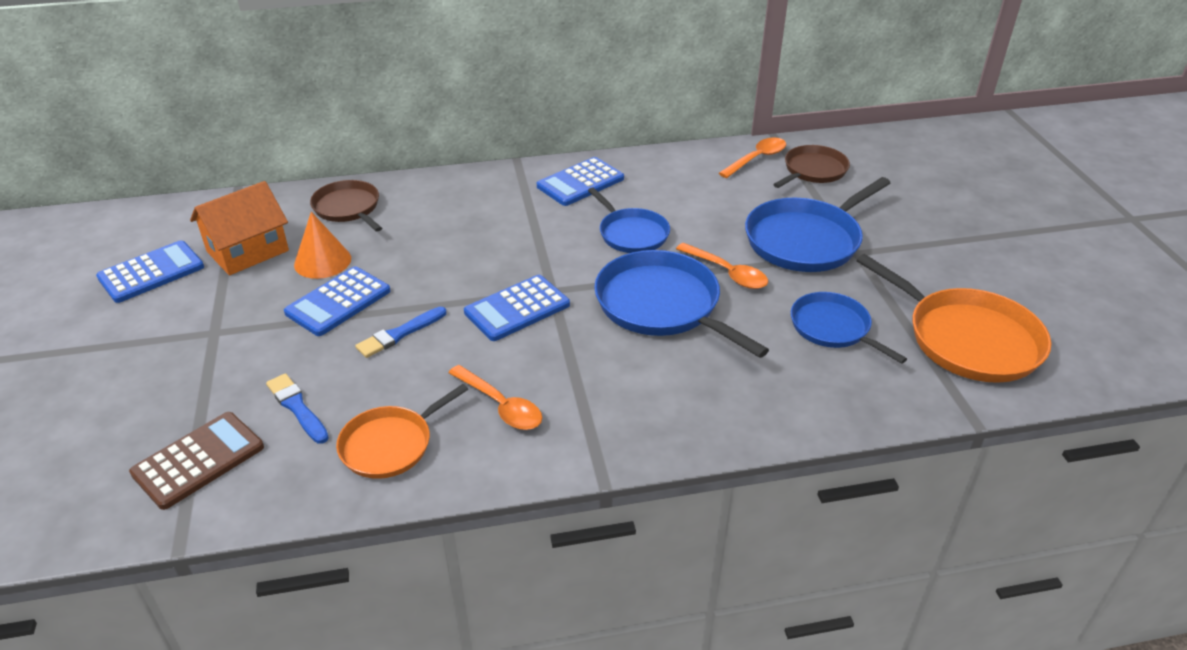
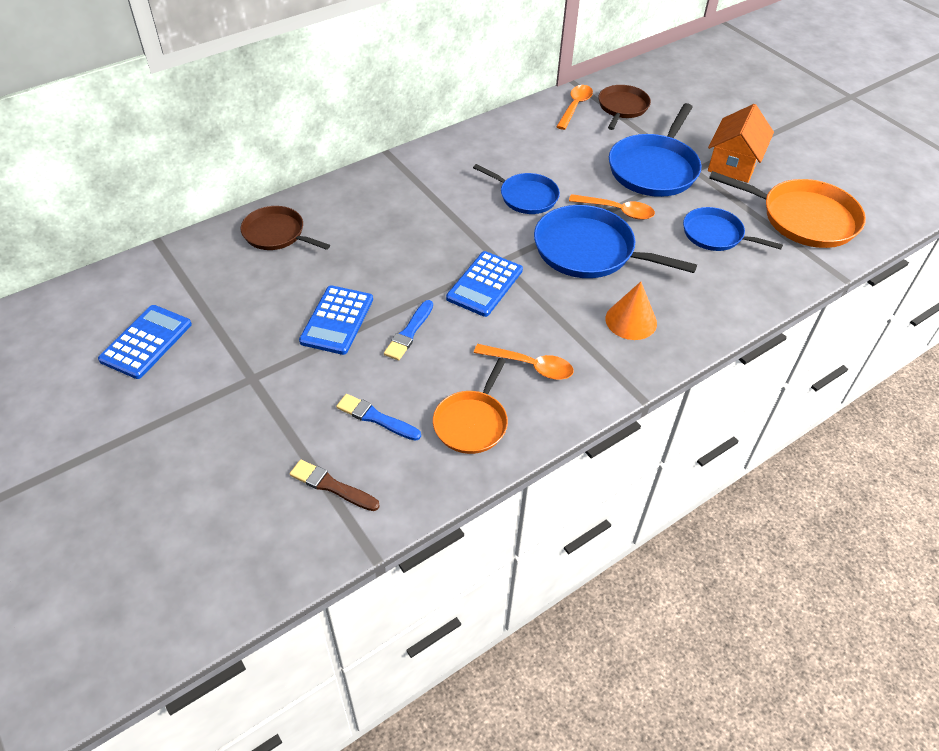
camera: 25 degrees left, 10 degrees up
(198, 460) = (332, 486): brown calculator -> brown brush
(247, 251) = (219, 297): orange house -> orange house (733, 163)
(322, 261) = (294, 288): orange cone -> orange cone (631, 320)
(580, 182) = (454, 161): blue calculator -> none

